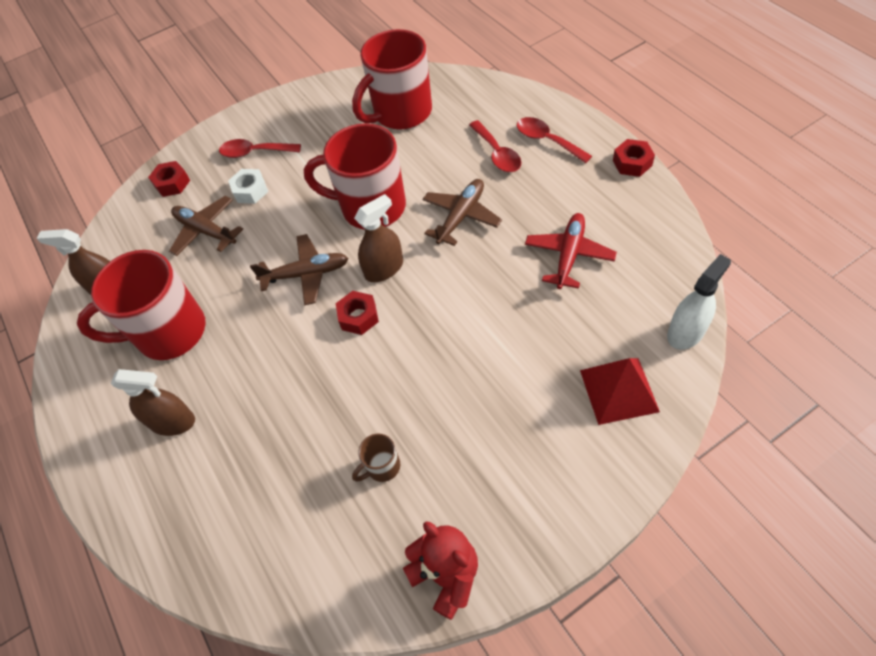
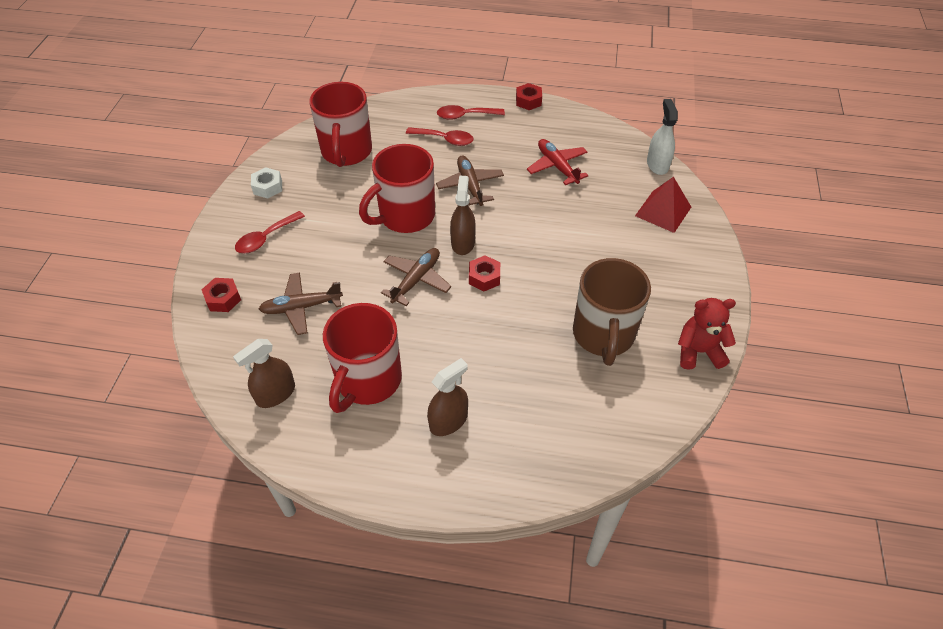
camera: 55 degrees left, 5 degrees down
(250, 191) = (299, 262): white nut -> white nut (268, 187)
(382, 467) = (603, 335): brown mug -> brown mug, size x2.40

